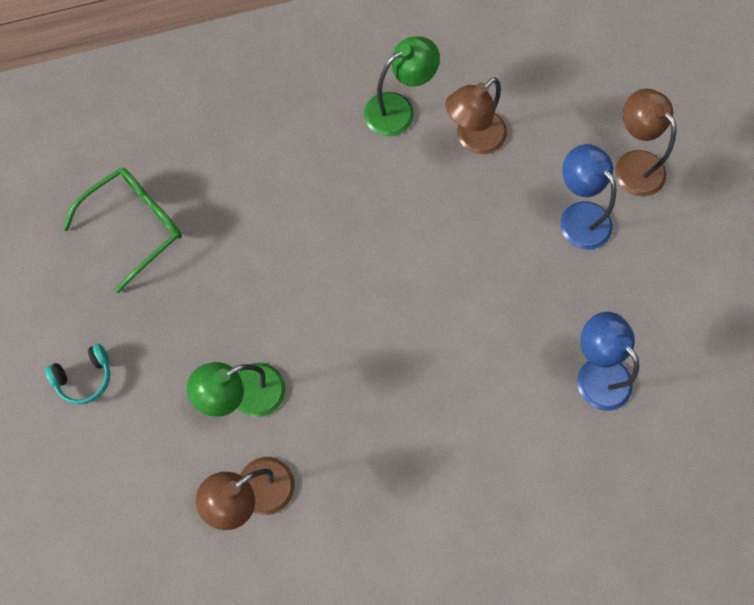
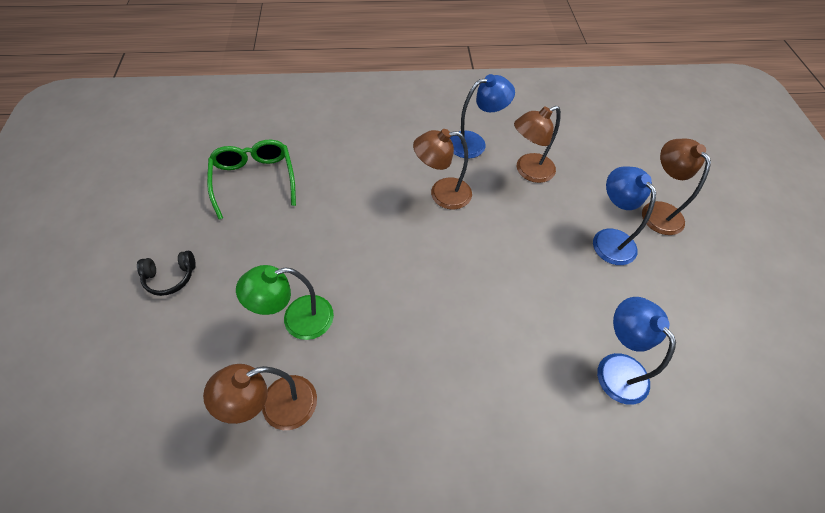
camera: 10 degrees right, 15 degrees down
(85, 377) = (170, 277): turquoise headphones -> black headphones
(135, 226) = (254, 180): green glasses -> green glasses turned 75 degrees counterclockwise
(372, 196) = (442, 194): none -> brown lamp
(398, 109) = (474, 143): green lamp -> blue lamp

